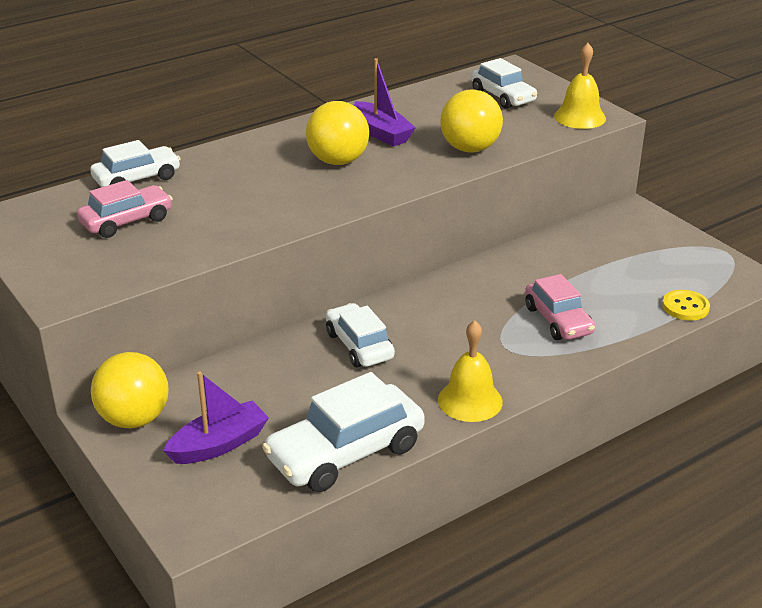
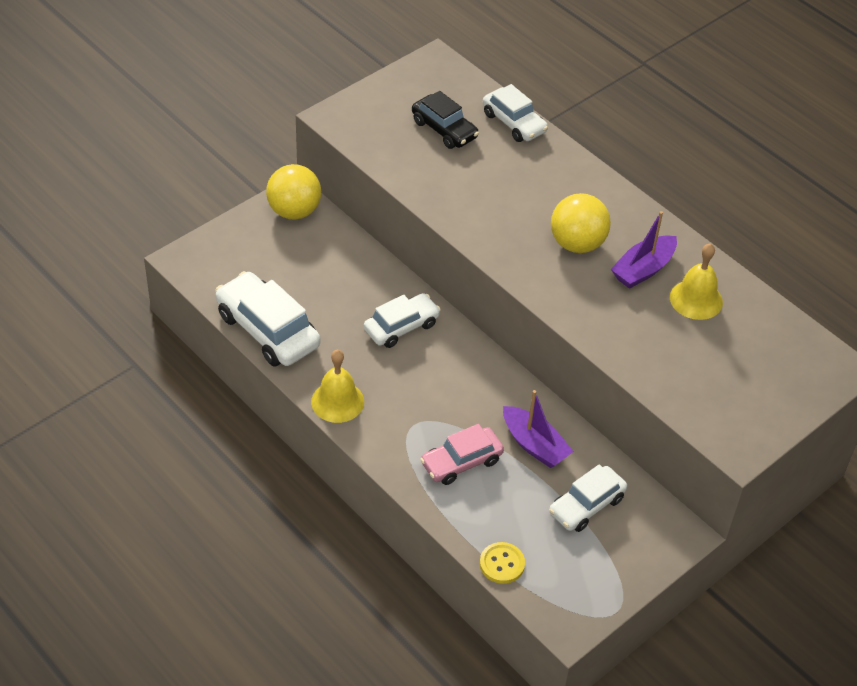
camera: 80 degrees right, 15 degrees up
(126, 221) = (444, 129): pink car -> black car
(219, 444) = (271, 260): purple boat -> purple boat (534, 445)
(470, 149) = (627, 337): yellow ball -> none
(503, 96) = (759, 361): white car -> white car (586, 505)
(579, 117) = (728, 427): yellow bell -> yellow bell (696, 299)

